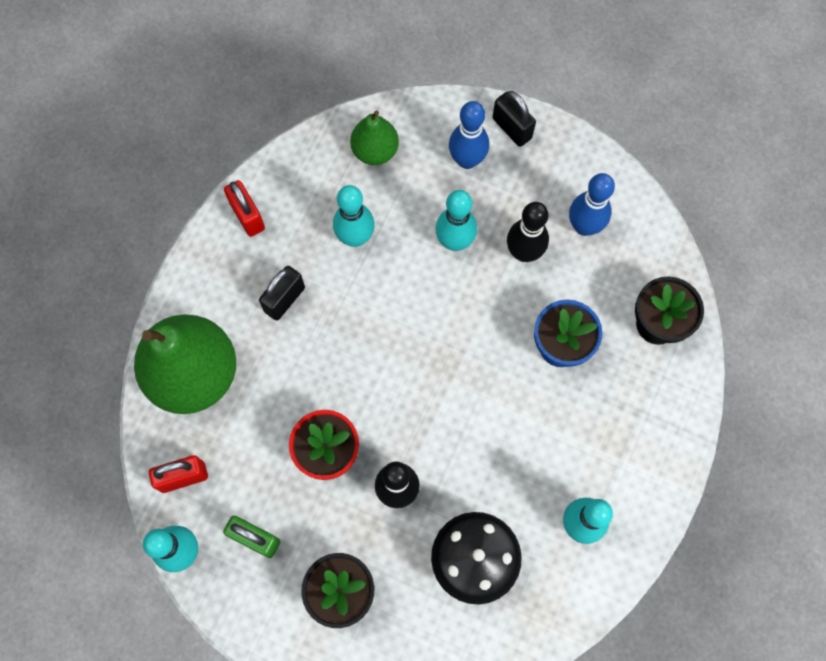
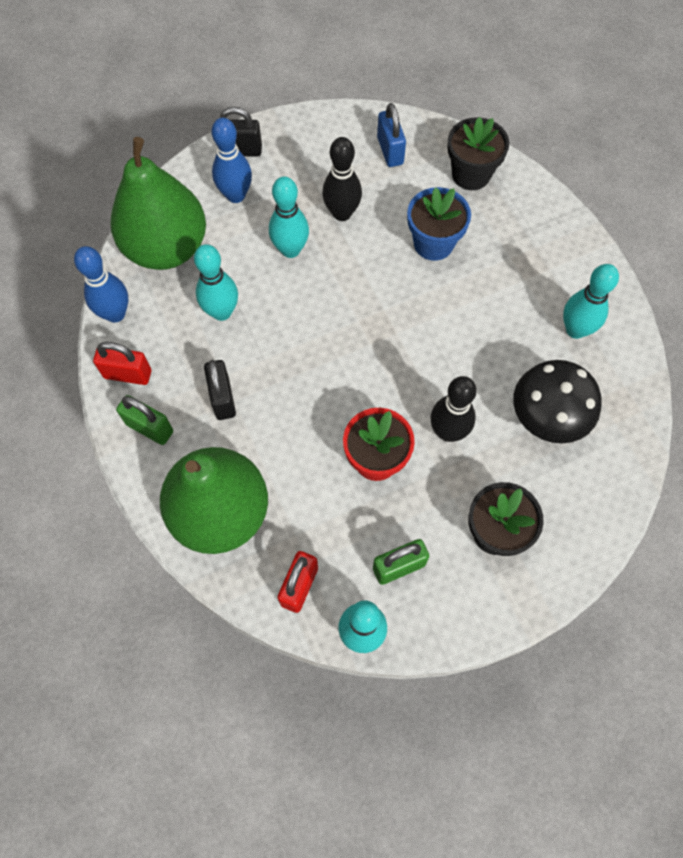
camera: 50 degrees left, 5 degrees down
(218, 268) = (149, 428): none -> green padlock
(375, 151) = (166, 247): green pear -> green pear, size x1.89
(584, 226) = (358, 163): blue bowling pin -> blue bowling pin (115, 313)
(619, 241) = (390, 151): none -> blue padlock

